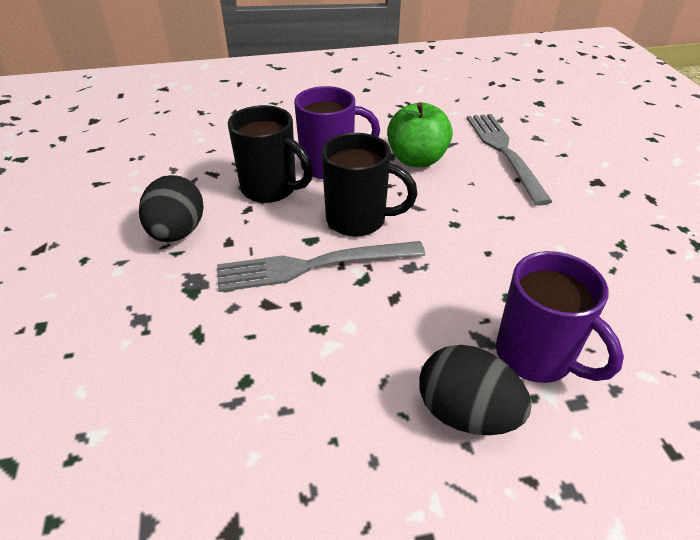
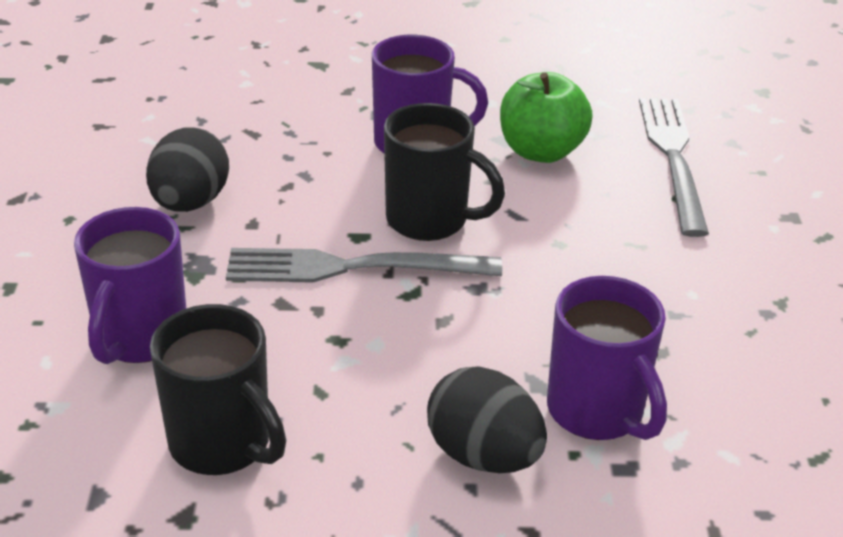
camera: 10 degrees right, 5 degrees down
(158, 356) = (140, 339): none -> purple mug
(271, 189) = (325, 164): black mug -> black mug (223, 445)

